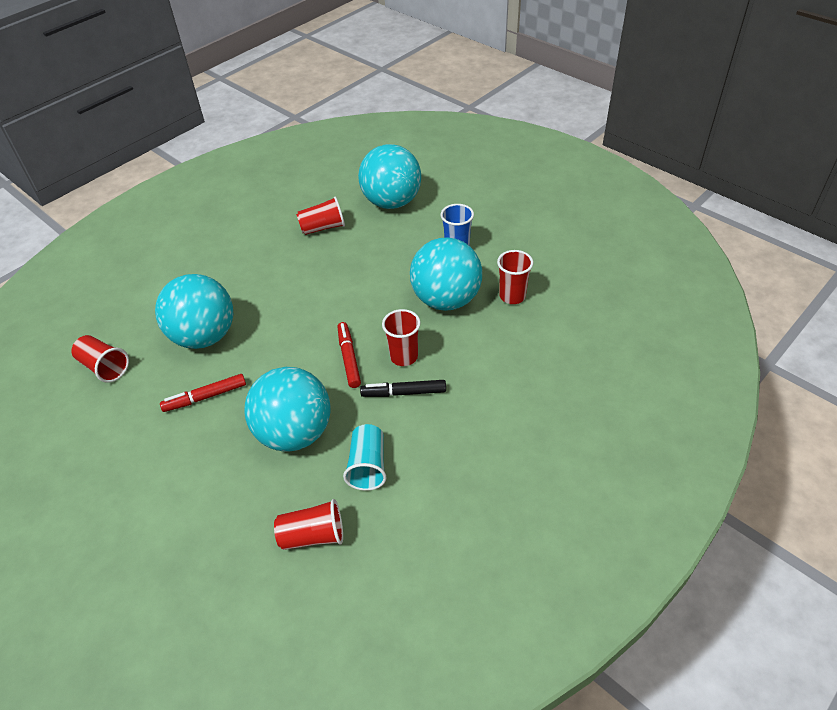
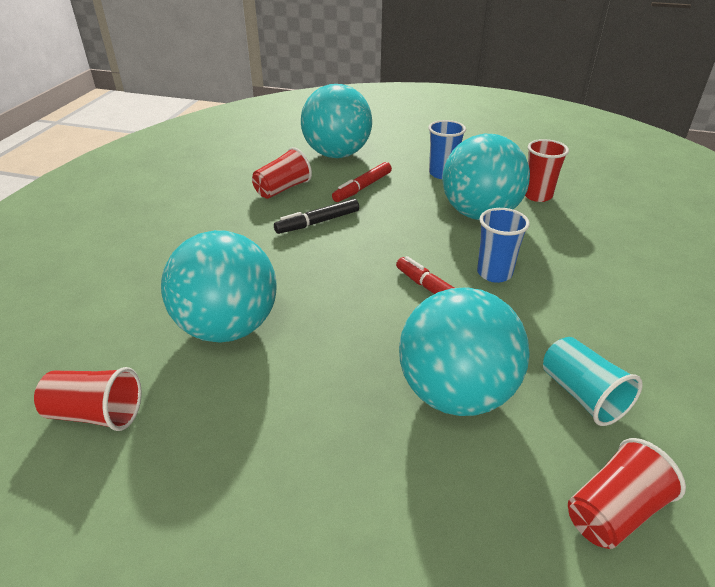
camera: 30 degrees left, 10 degrees down
(205, 397) = (292, 396): red marker -> red marker (362, 187)
(403, 393) = (533, 306): black marker -> black marker (317, 222)
(404, 357) = (494, 273): red cup -> blue cup

